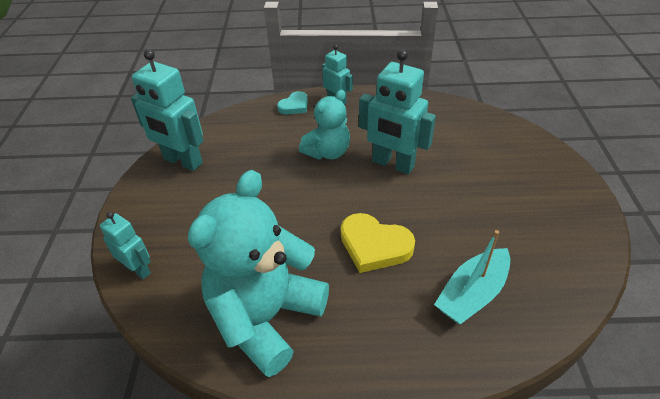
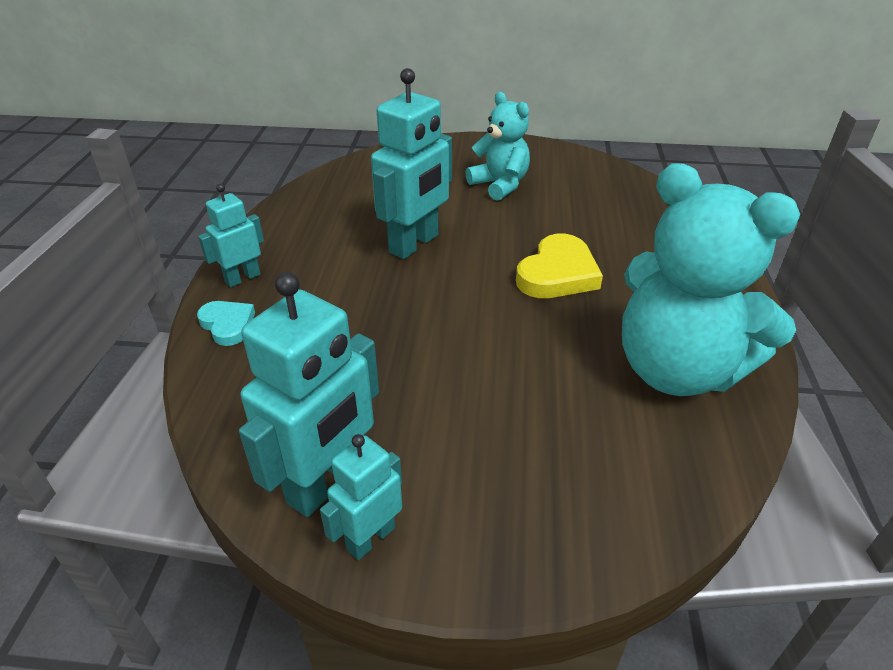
camera: 85 degrees left, 5 degrees down
(138, 270) = (607, 528): turquoise robot -> turquoise robot (370, 538)
(327, 152) = (369, 297): turquoise teddy bear -> turquoise teddy bear (500, 185)
(472, 294) = (623, 221): turquoise boat -> none

